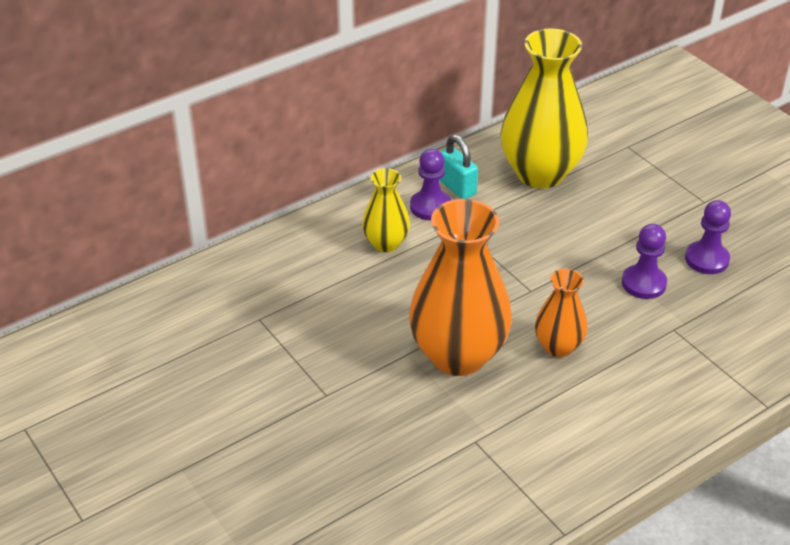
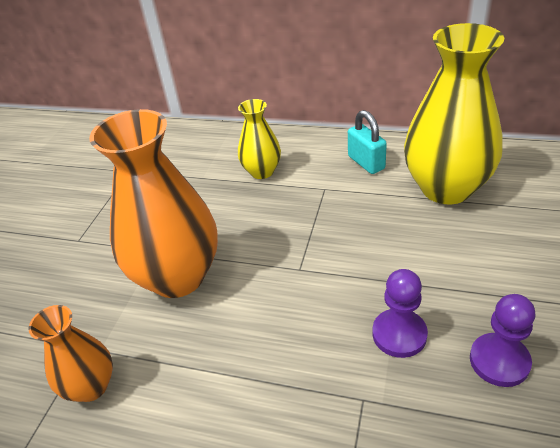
camera: 55 degrees right, 0 degrees up
(430, 207) = (327, 165): purple pawn -> none
(457, 187) = (366, 162): turquoise padlock -> turquoise padlock turned 45 degrees counterclockwise
(558, 346) = (247, 328): orange vase -> orange vase (91, 386)

